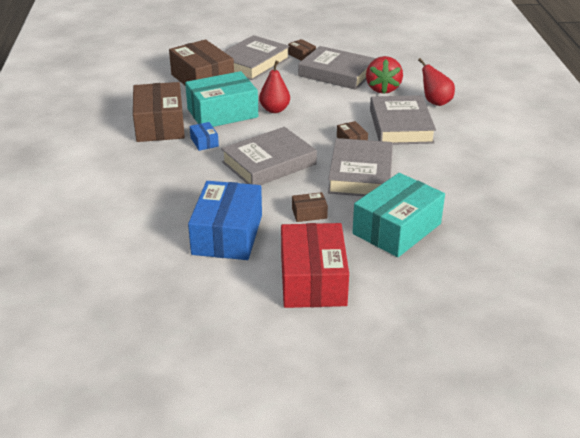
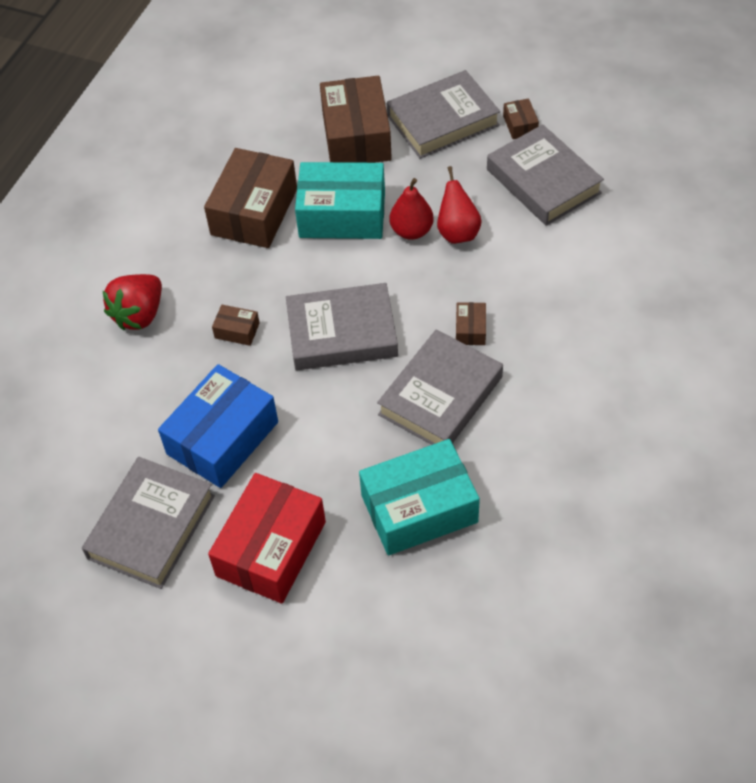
camera: 30 degrees right, 20 degrees up
(204, 142) = (288, 264): blue box -> none
(309, 213) = (334, 440): brown box -> brown box (237, 330)
(382, 89) = (584, 237): red strawberry -> red strawberry (139, 314)
(401, 126) = (556, 323): grey book -> grey book (151, 527)
(435, 102) = (639, 291): red pear -> red pear (457, 232)

